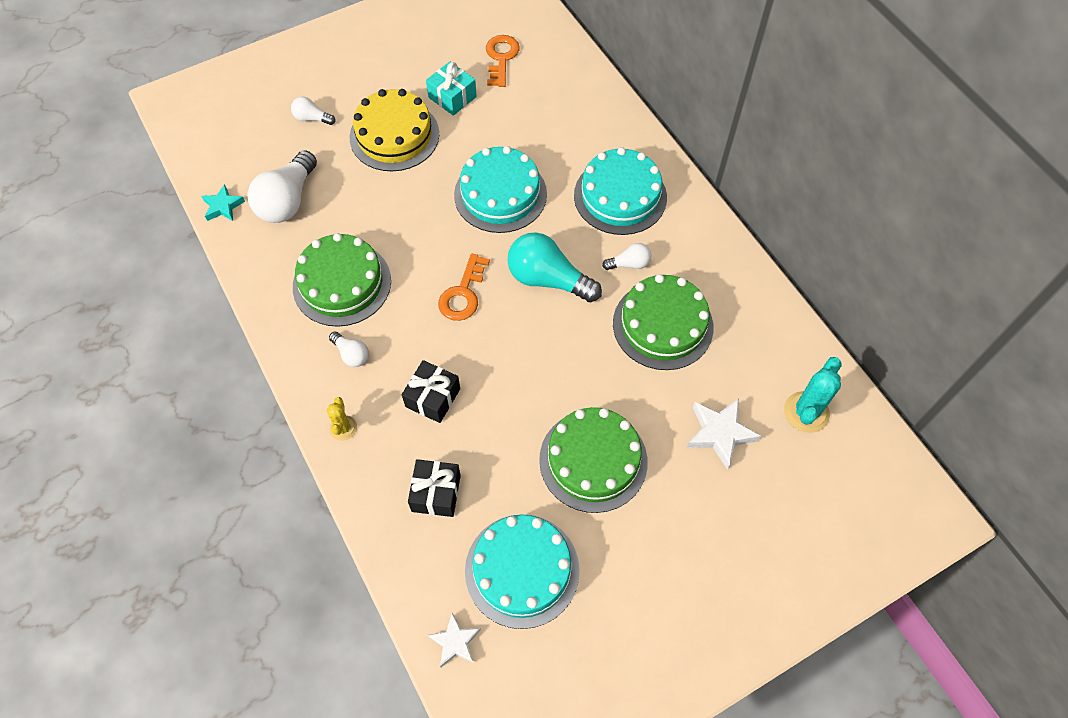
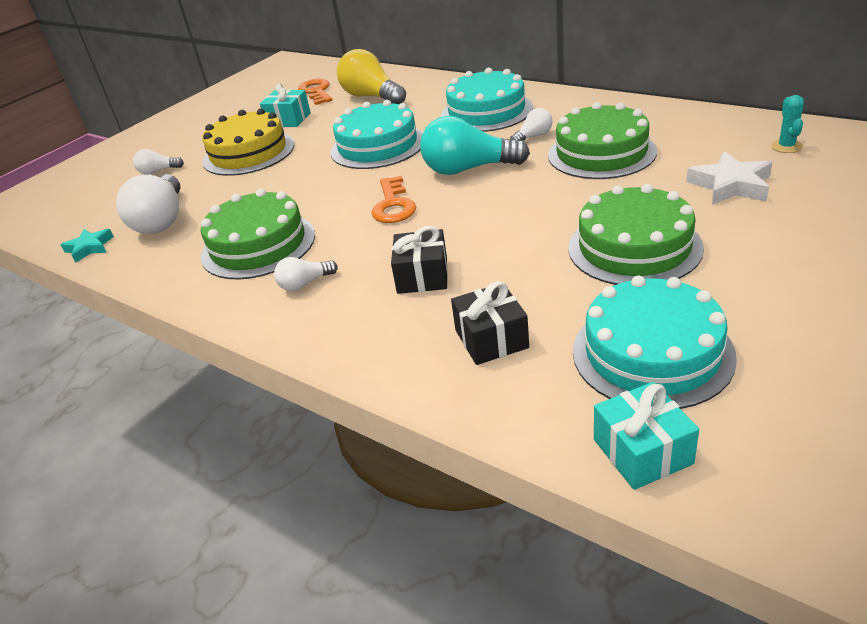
camera: 20 degrees left, 25 degrees down
(343, 428) = (337, 337): yellow cactus -> none
(351, 354) = (305, 284): white light bulb -> white light bulb turned 135 degrees clockwise
(455, 642) = (642, 451): white star -> turquoise gift
(542, 102) = (372, 97): none -> yellow light bulb
(806, 412) = (786, 146): turquoise cactus -> turquoise cactus, size x0.60

